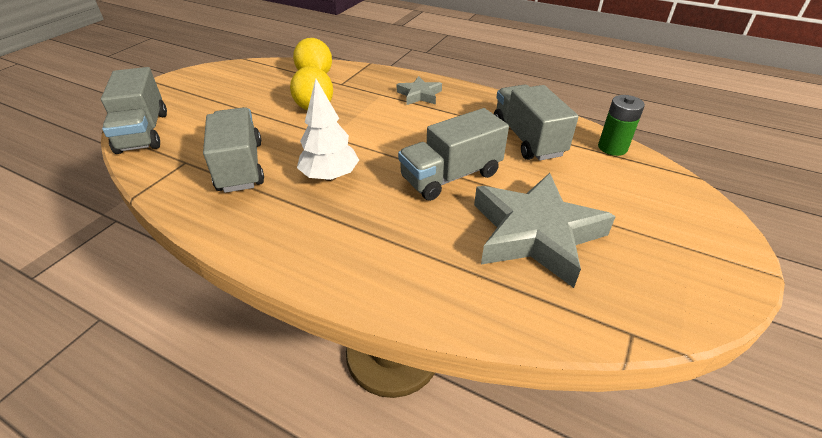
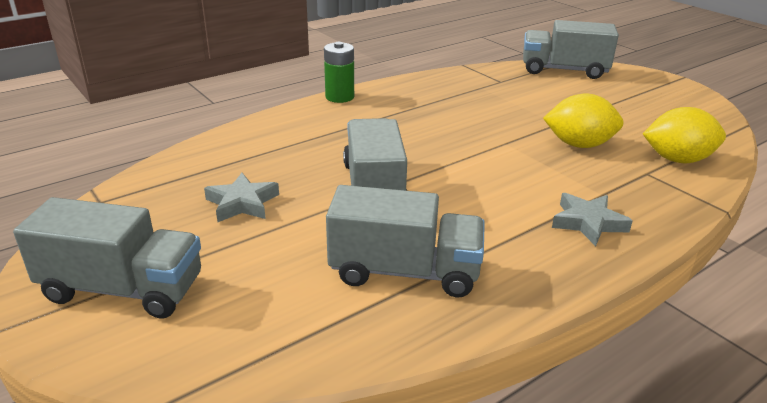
camera: 115 degrees right, 10 degrees down
(240, 166) = (476, 98): grey truck -> grey truck (123, 289)
(330, 176) = (429, 130): white tree -> none
(535, 234) = (242, 203): grey star -> grey star, size x0.49
(612, 148) = (317, 348): green battery -> green battery (339, 97)

